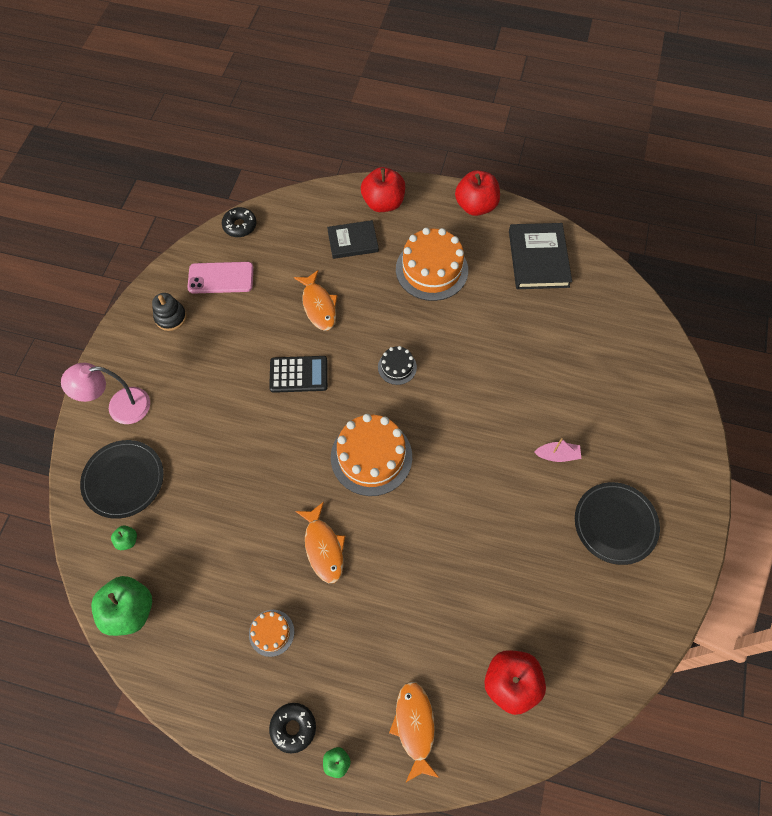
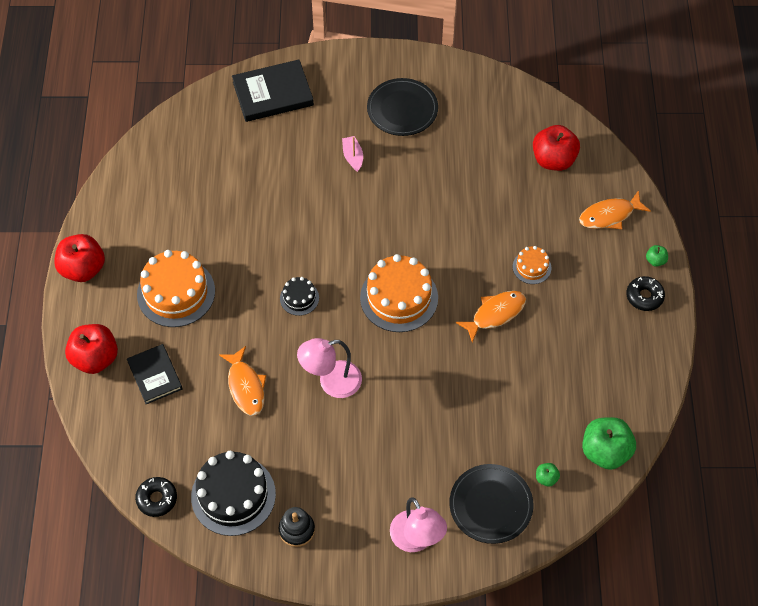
camera: 105 degrees left, 5 degrees down
(221, 278) = (233, 495): pink phone -> black cake
(271, 632) = (580, 333): orange cake -> orange cake (531, 267)
(298, 374) = (331, 382): black calculator -> pink lamp
(318, 306) = (245, 386): orange fish -> orange fish turned 105 degrees clockwise
(538, 259) = (141, 202): black book -> black book (273, 94)

